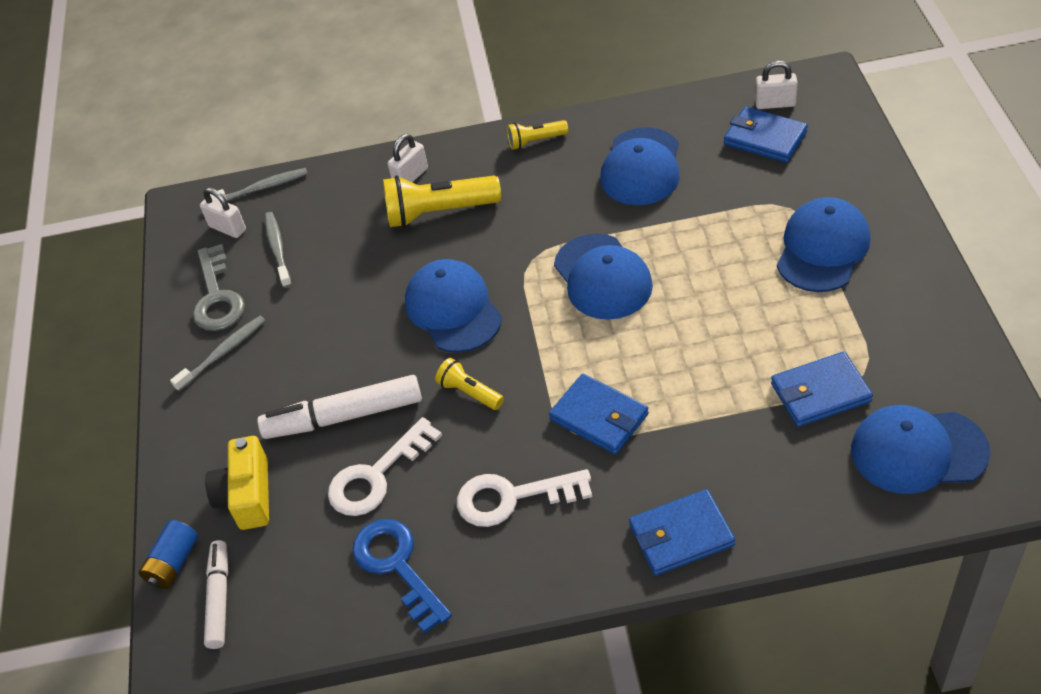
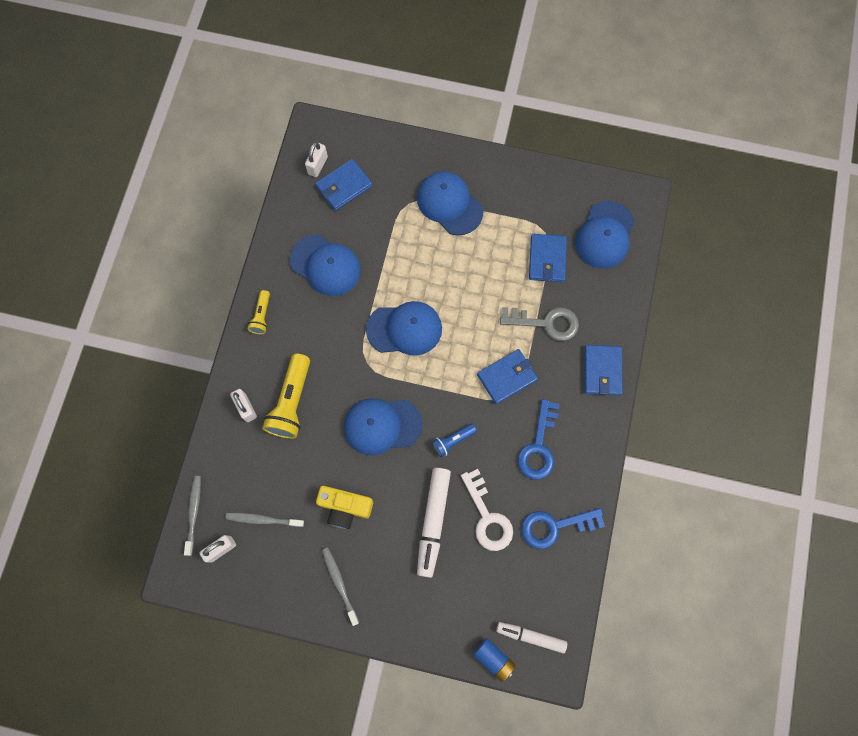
camera: 75 degrees left, 25 degrees up
(217, 297) = (286, 574): grey key -> grey key (546, 323)
(247, 495) = (464, 599): yellow camera -> yellow camera (345, 507)
(469, 392) = (453, 441): yellow flashlight -> blue flashlight
(512, 498) = (539, 447): white key -> blue key

